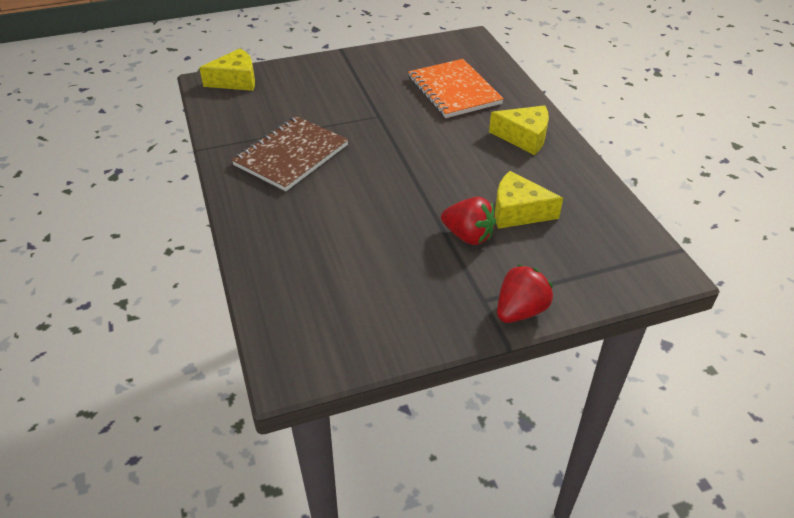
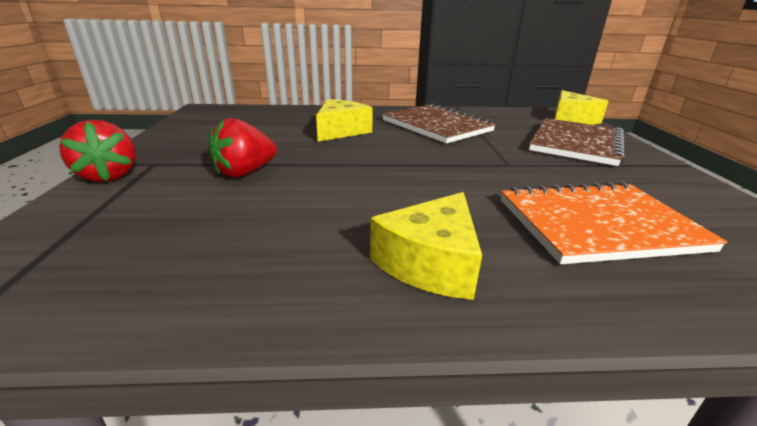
camera: 105 degrees right, 15 degrees down
(314, 84) = (576, 143): none -> brown notebook
(518, 212) = (247, 209): yellow cheese -> yellow cheese (341, 131)

